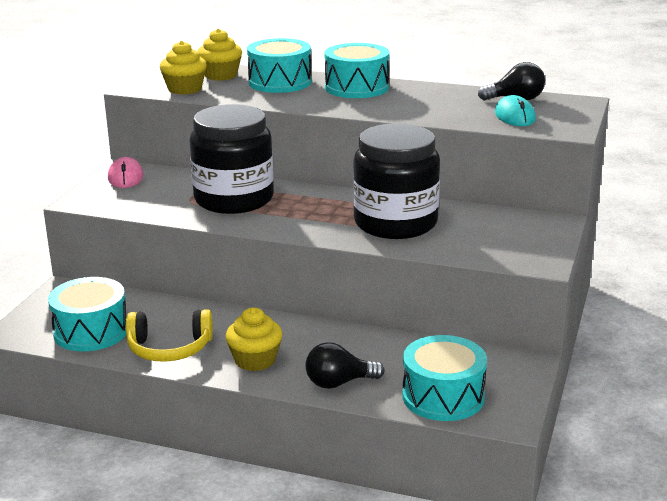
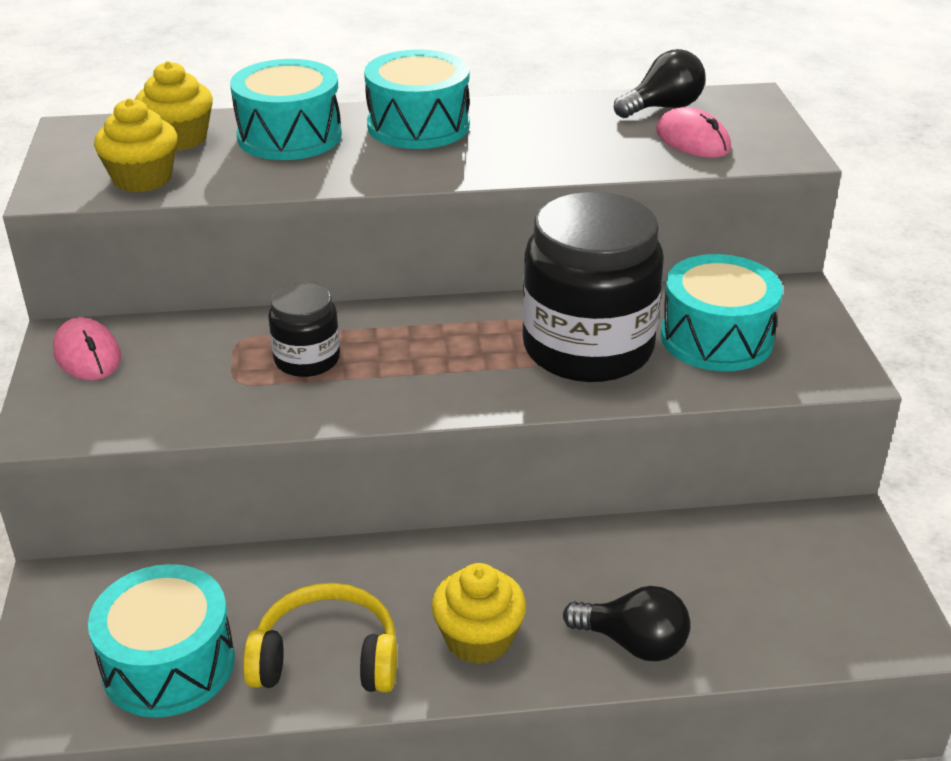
camera: 25 degrees left, 10 degrees up
(169, 348) = (327, 658): yellow headphones -> yellow headphones turned 150 degrees counterclockwise
(234, 199) = (307, 359): black jar -> black jar, size x0.50
(339, 383) = (633, 643): black light bulb -> black light bulb turned 120 degrees counterclockwise
(443, 396) = (791, 620): turquoise drum -> turquoise drum (716, 338)
(515, 116) = (692, 140): turquoise mouse -> pink mouse

